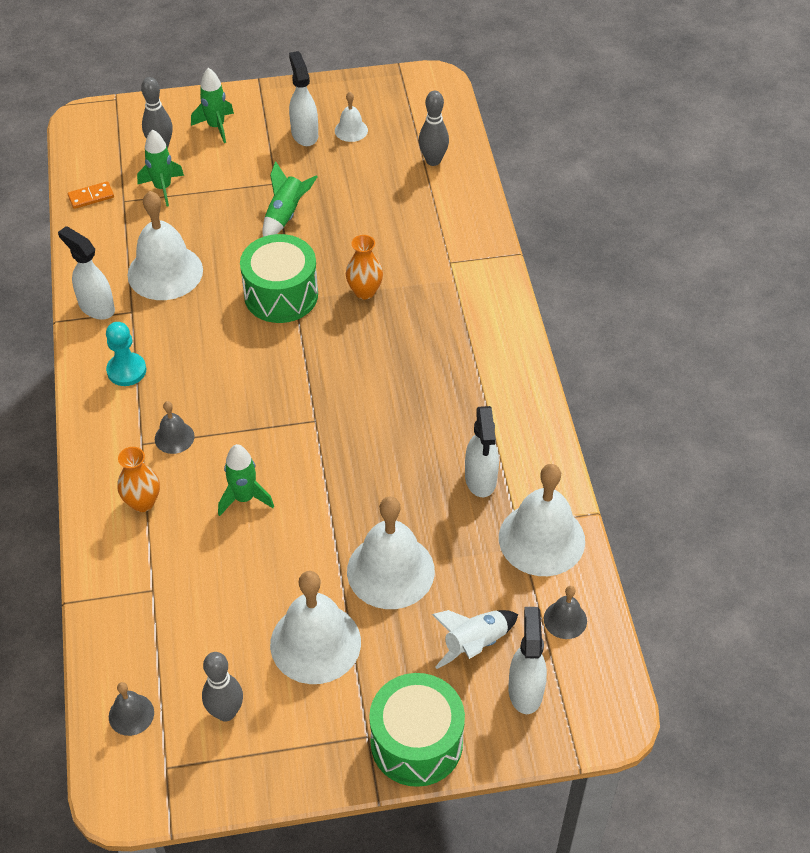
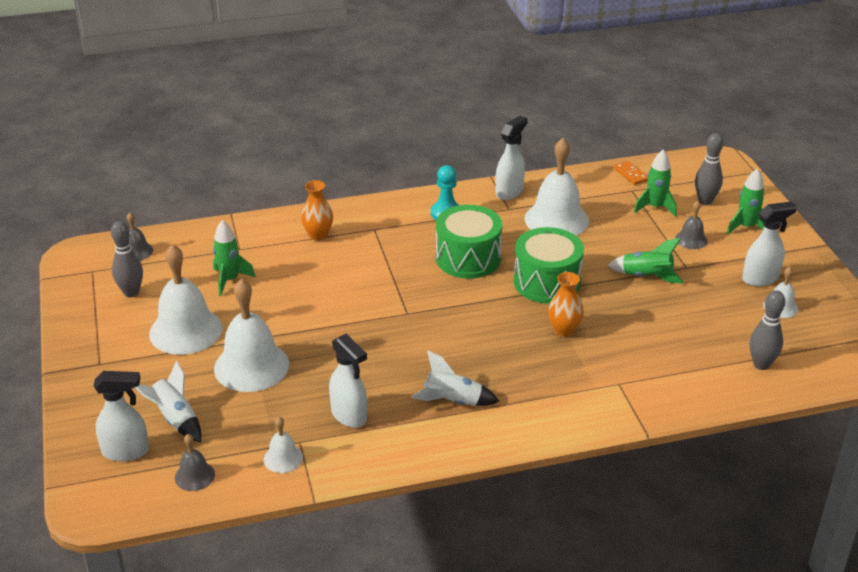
camera: 85 degrees right, 15 degrees down
(174, 437) = (381, 243): grey bell -> grey bell (691, 239)
(244, 498) = (324, 283): green rocket -> green rocket (230, 280)
(416, 742) = (88, 390): green drum -> green drum (468, 258)
(465, 391) = (453, 401): none -> white rocket
(480, 479) = (349, 416): white spray bottle -> white spray bottle turned 120 degrees counterclockwise
(541, 539) = (283, 458): white bell -> white bell, size x0.48

